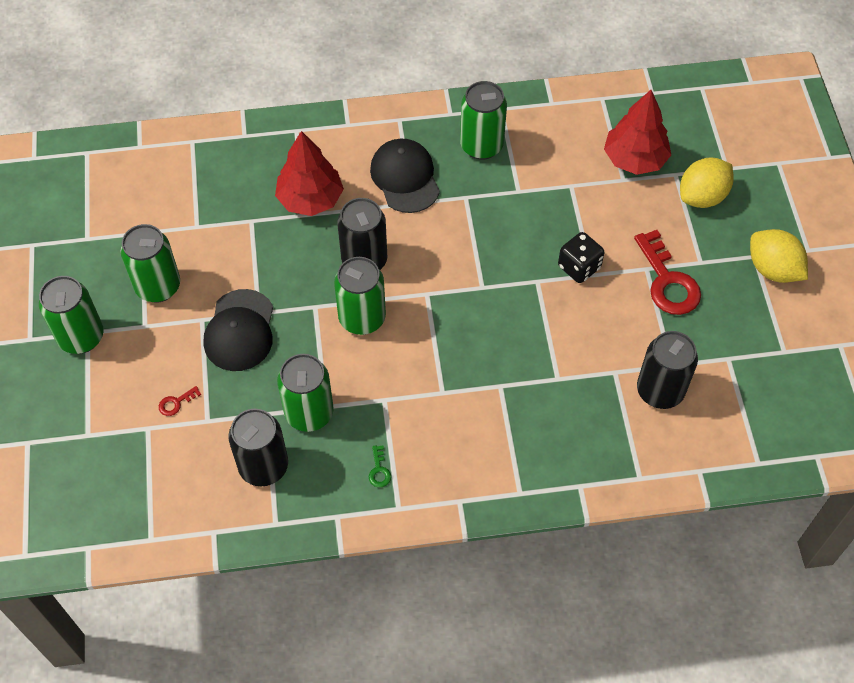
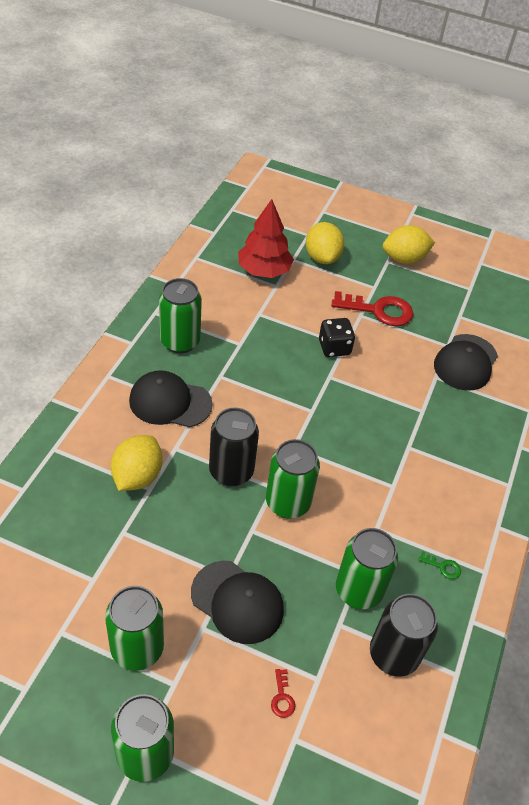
camera: 65 degrees left, 10 degrees down
(310, 199) = (137, 476): red tree -> yellow lemon
(660, 391) = (465, 362): black can -> black cap

